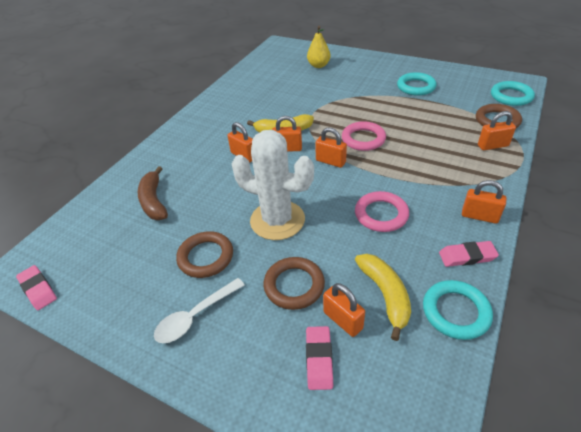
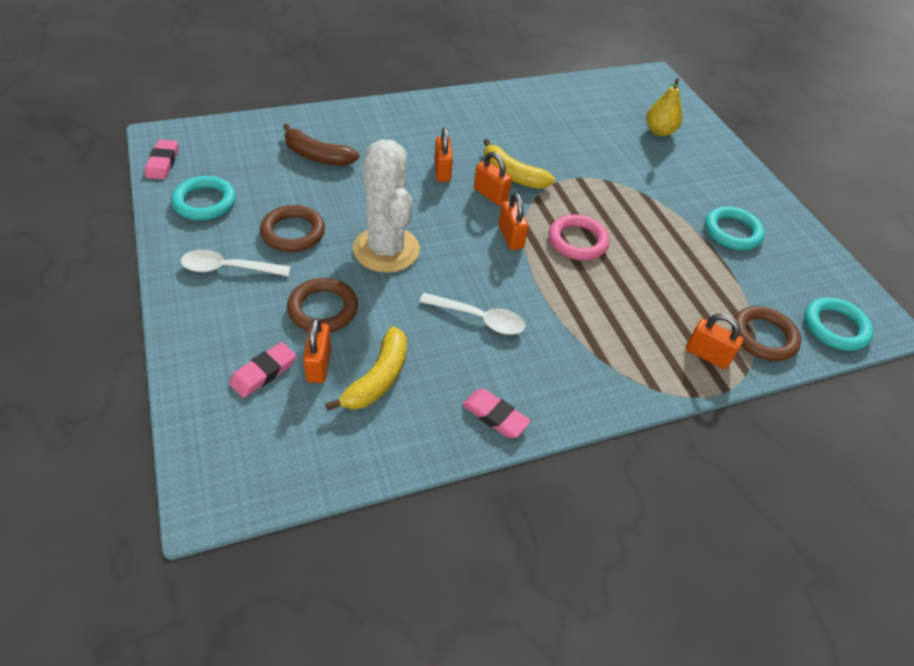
camera: 35 degrees right, 5 degrees up
(154, 201) = (317, 156): brown banana -> brown banana turned 90 degrees counterclockwise
(381, 214) = (479, 318): pink ring -> white spoon
(455, 312) = (411, 441): turquoise ring -> turquoise ring (205, 202)
(479, 216) = (567, 398): orange padlock -> none

